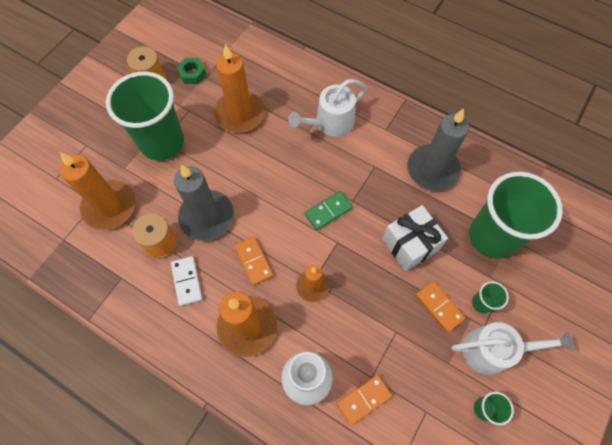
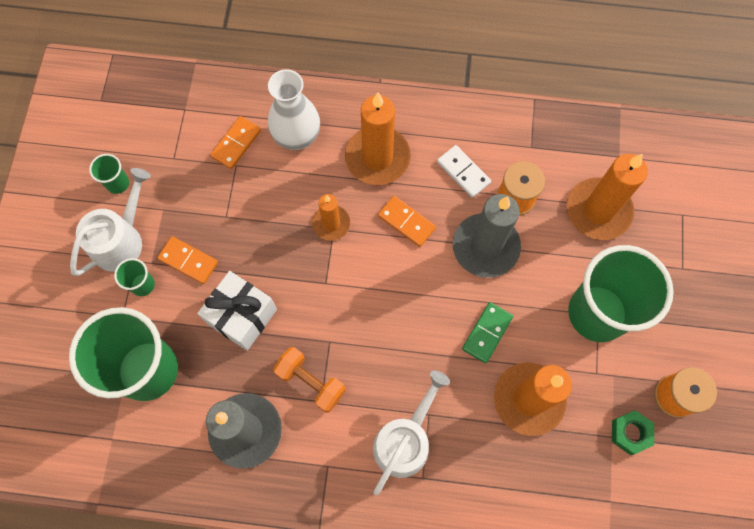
camera: 155 degrees right, 5 degrees up
(328, 211) = (352, 315): green domino -> green domino (487, 333)
(376, 180) = (311, 382): none -> orange dumbbell
(492, 350) = (121, 240): white watering can -> white watering can turned 150 degrees clockwise

